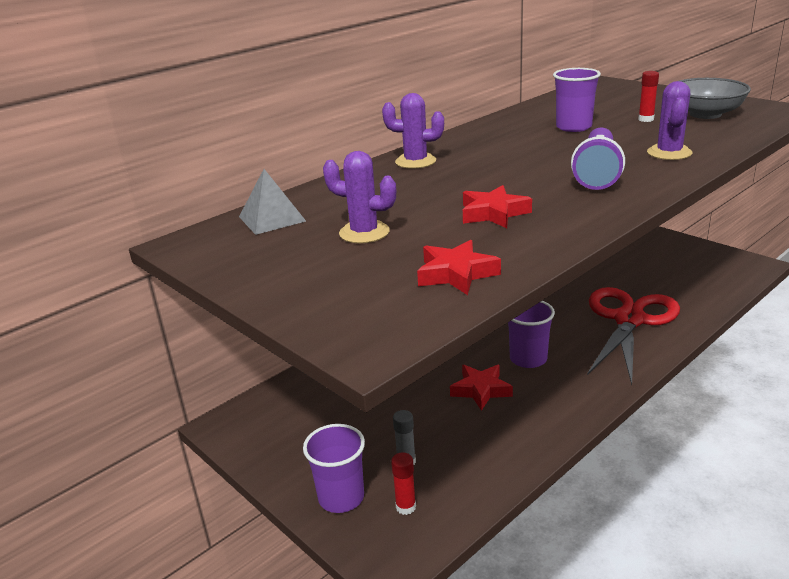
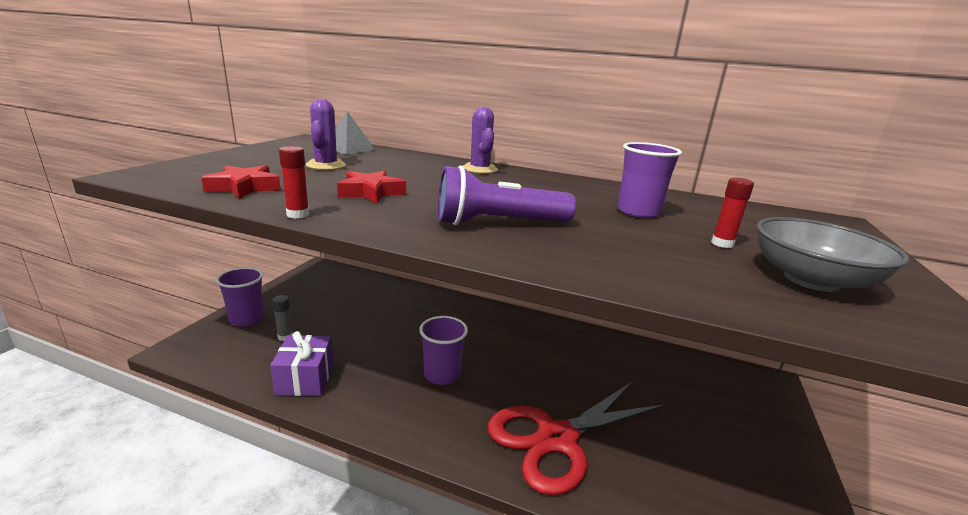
camera: 60 degrees right, 5 degrees down
(406, 507) = (234, 345): red glue stick -> red glue stick (298, 215)
(481, 390) = (384, 356): red star -> none
(502, 447) = (305, 379): none -> purple gift
(629, 319) = (556, 439): red scissors -> red scissors turned 150 degrees clockwise
(669, 153) = (603, 256): purple cactus -> none

